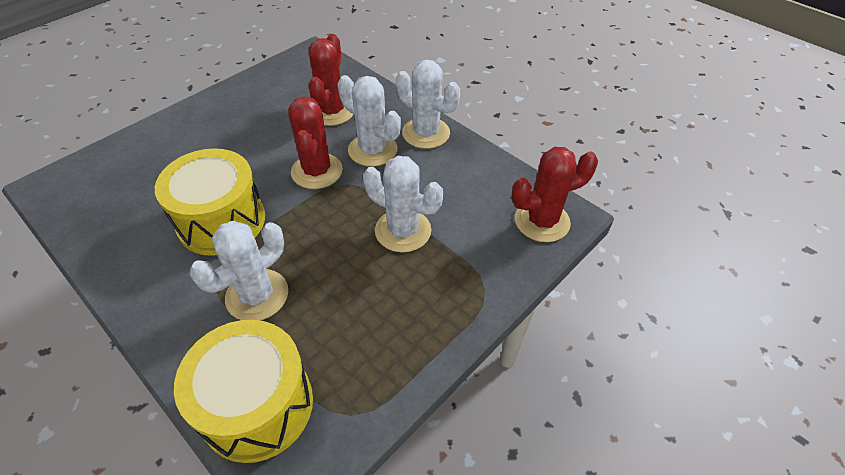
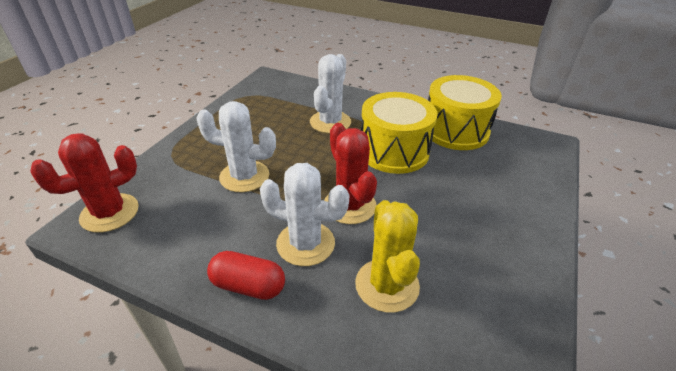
camera: 160 degrees right, 10 degrees down
(257, 405) = (295, 90): yellow drum -> yellow drum (455, 131)
(332, 111) = (387, 285): red cactus -> yellow cactus
(426, 133) = (248, 286): white cactus -> red capsule

